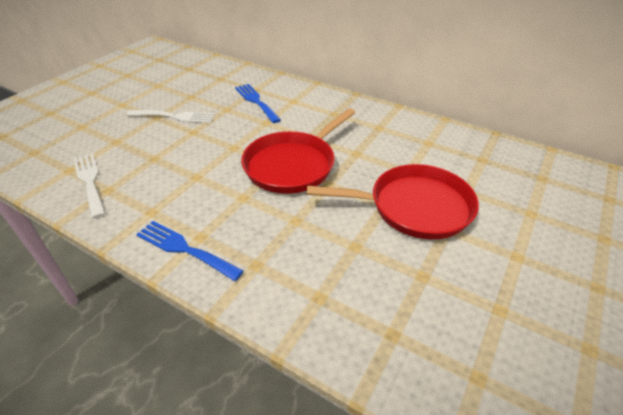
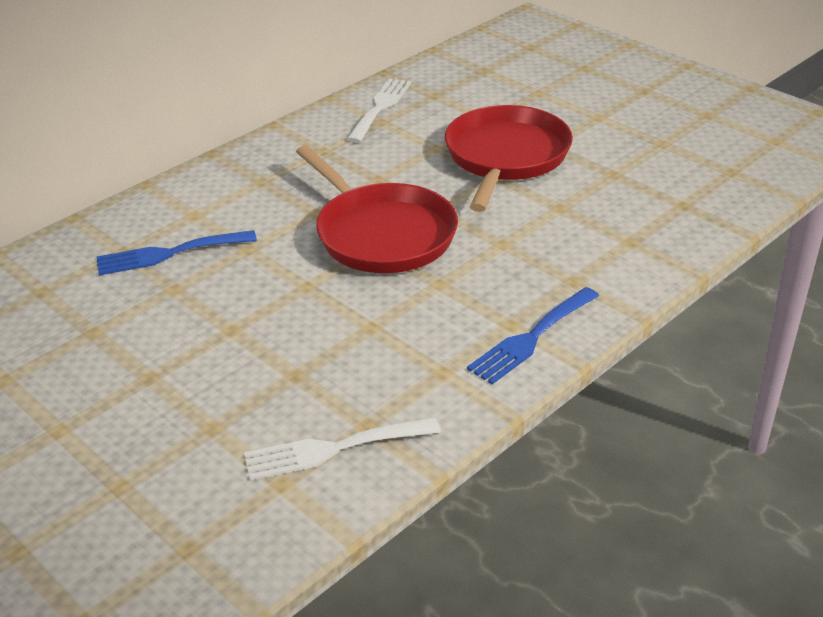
camera: 75 degrees left, 5 degrees down
(175, 116) = (162, 352): white fork -> white fork (380, 107)

